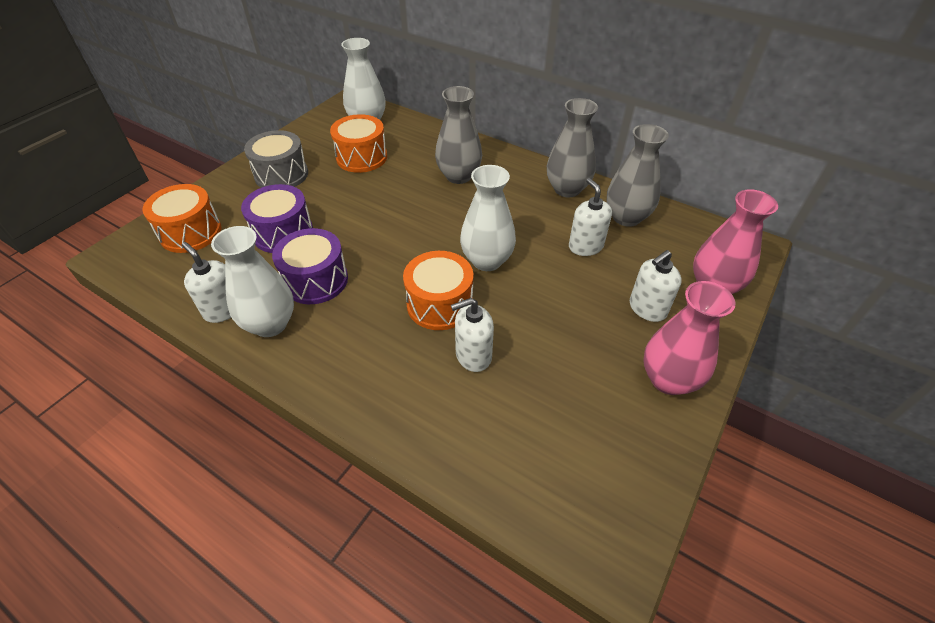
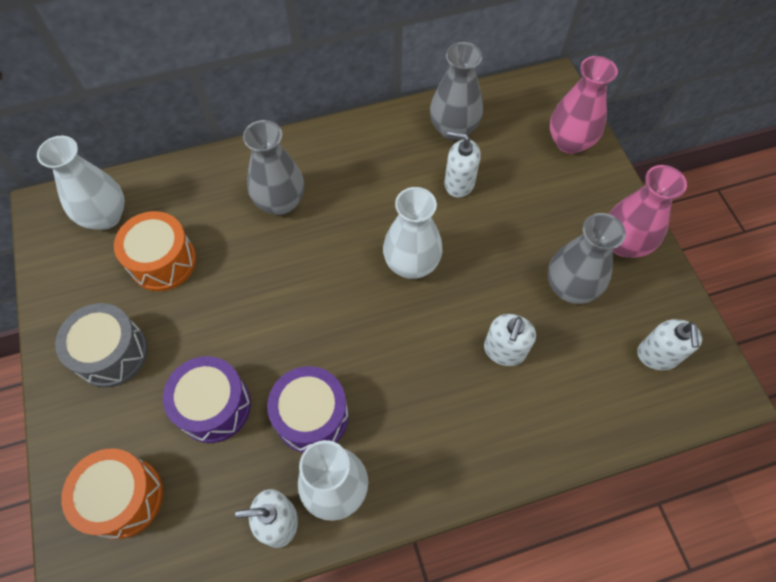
camera: 50 degrees left, 15 degrees up
(440, 304) = (430, 335): orange drum -> none
(567, 189) = (381, 138): grey vase -> grey vase (570, 287)
(647, 308) = (555, 200): white soap dispenser -> white soap dispenser (657, 355)

